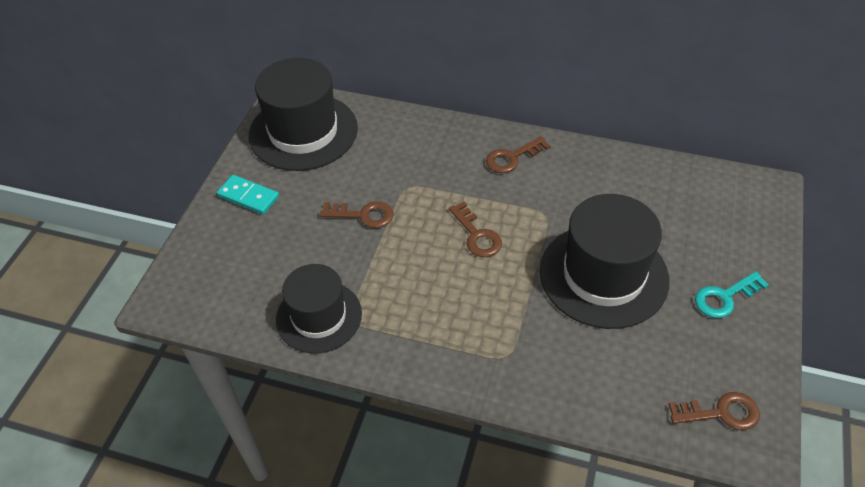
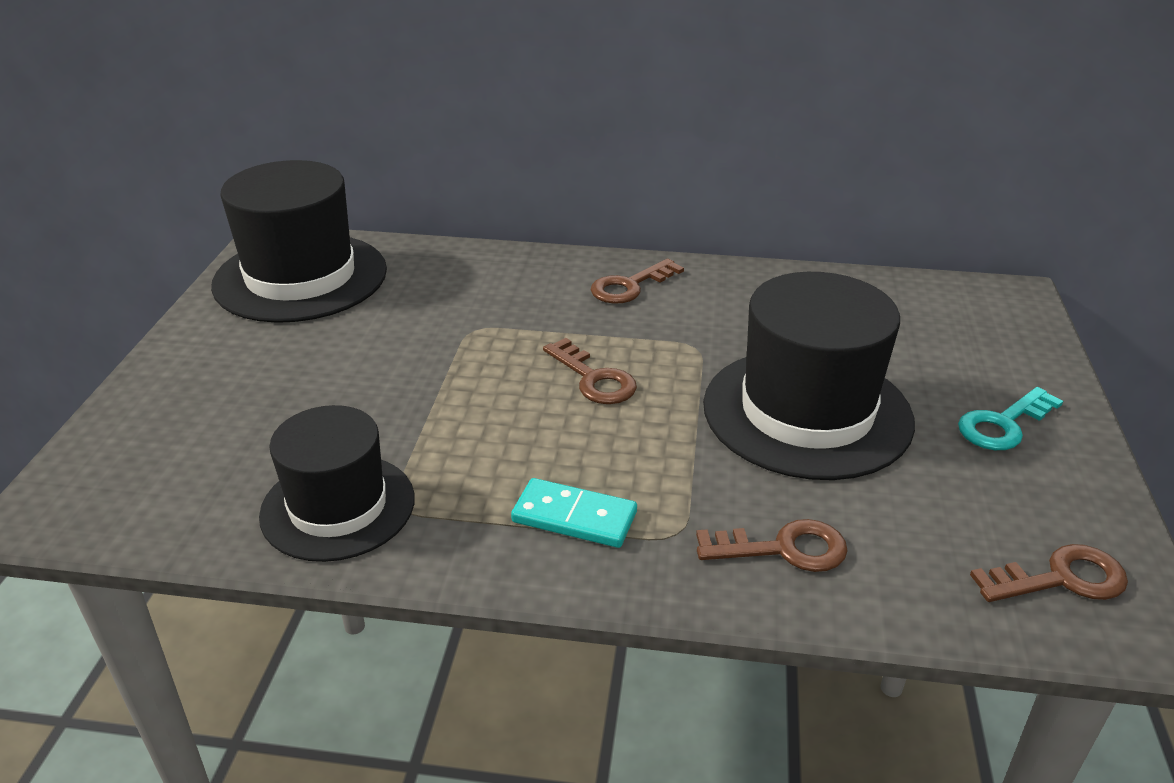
camera: 10 degrees left, 15 degrees down
(248, 196) = (210, 358): turquoise domino -> turquoise domino (574, 517)
(363, 215) = (404, 367): brown key -> brown key (783, 549)

